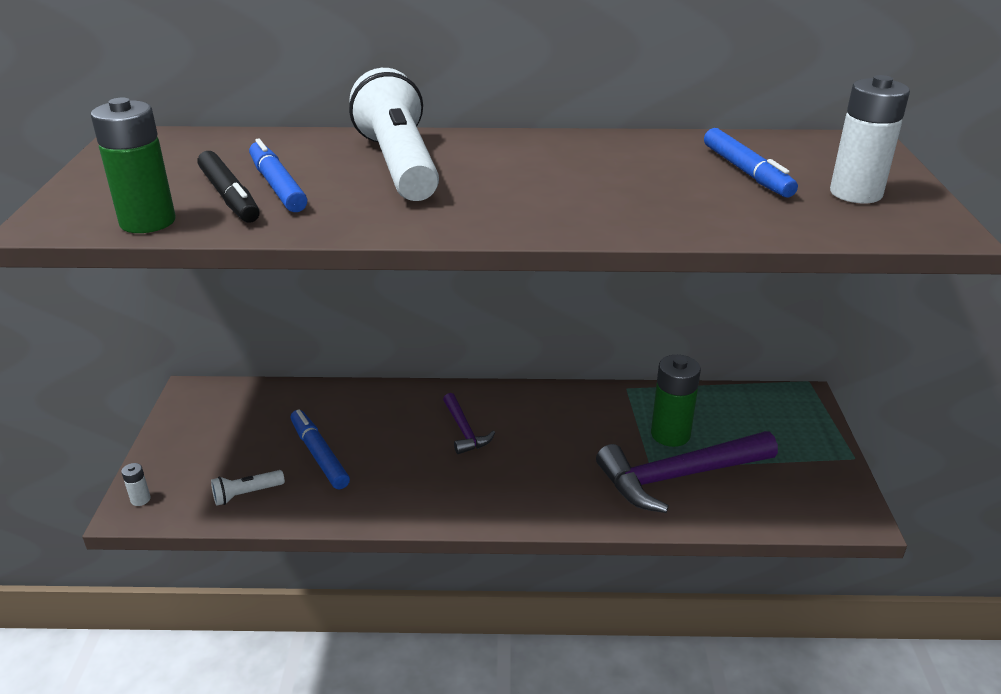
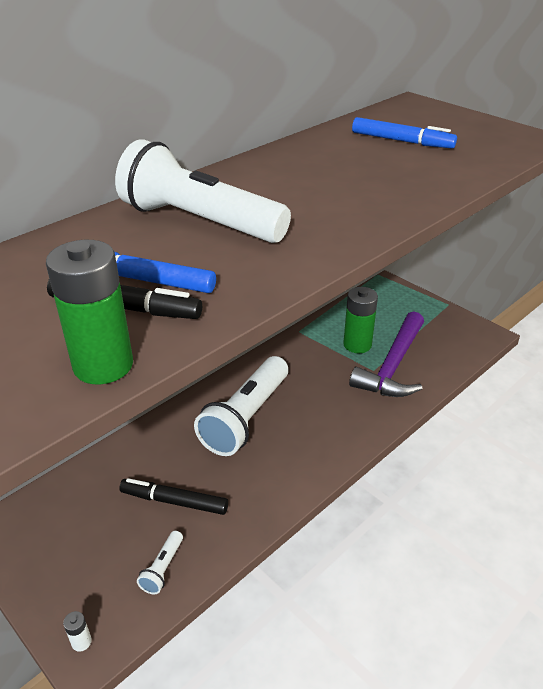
camera: 45 degrees left, 5 degrees up
(319, 455) = (174, 501): blue marker -> black marker
(464, 431) = (246, 417): purple hammer -> white flashlight
(855, 193) = (470, 133): white battery -> none

